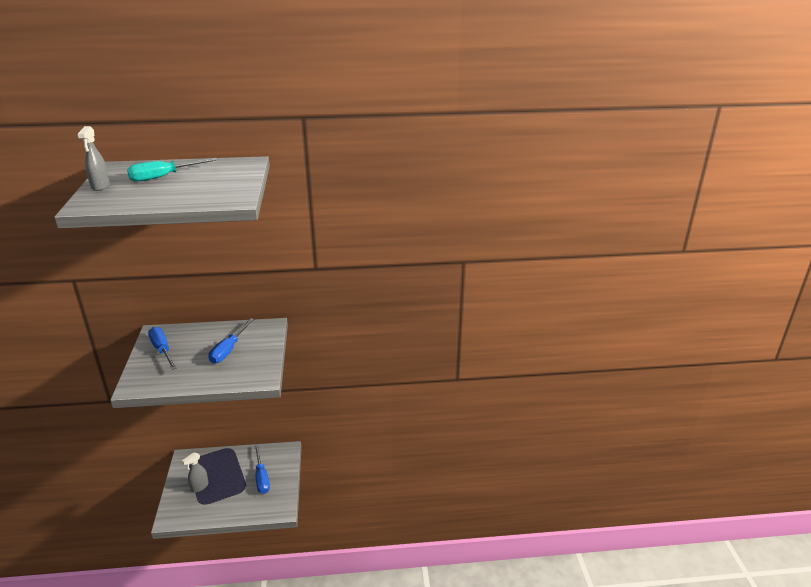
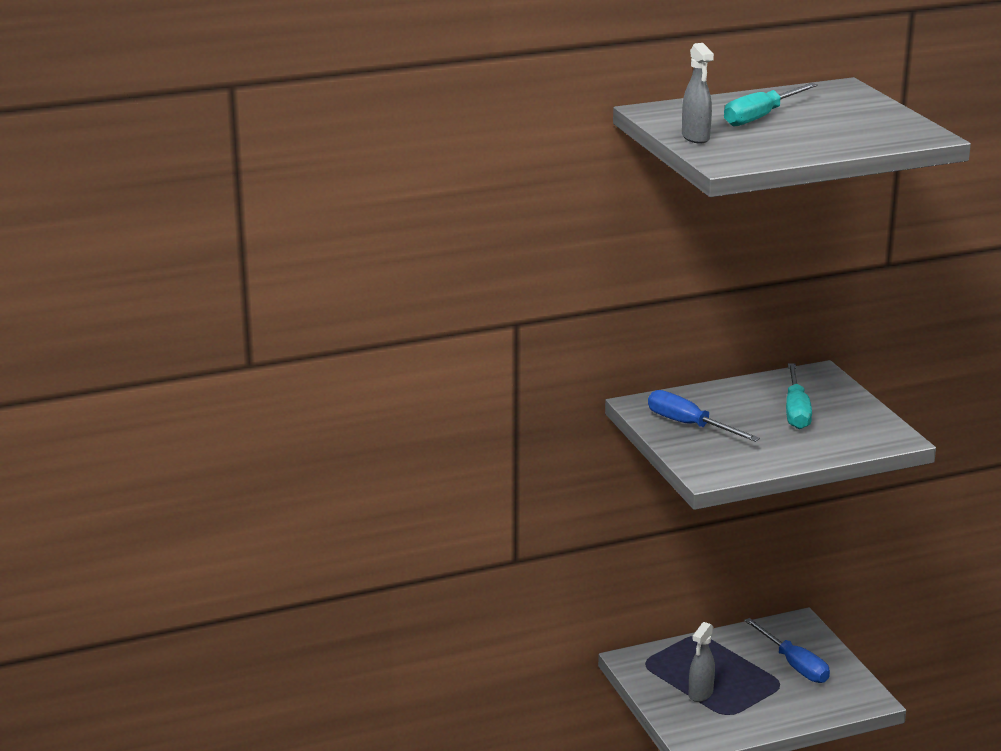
camera: 15 degrees left, 5 degrees down
(229, 350) = (796, 411): blue screwdriver -> turquoise screwdriver

